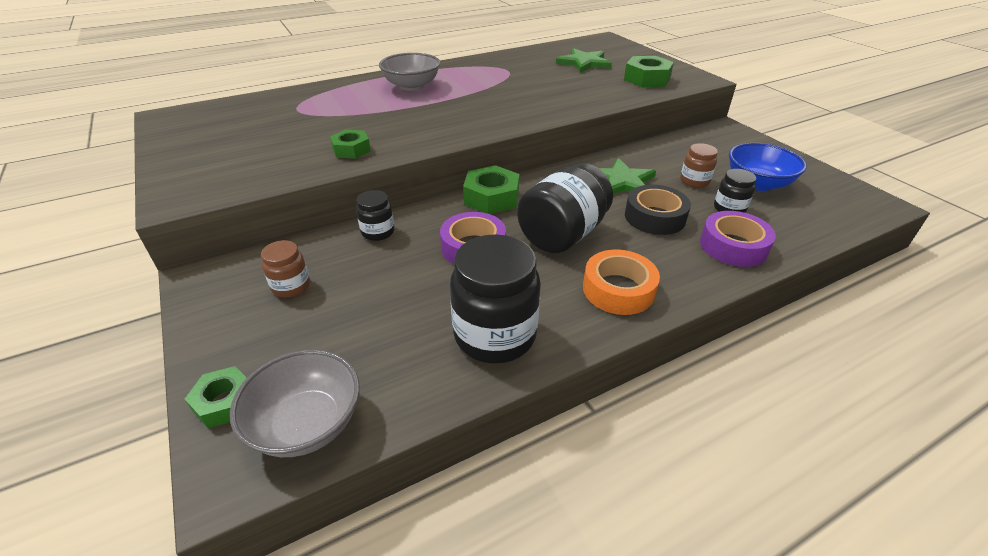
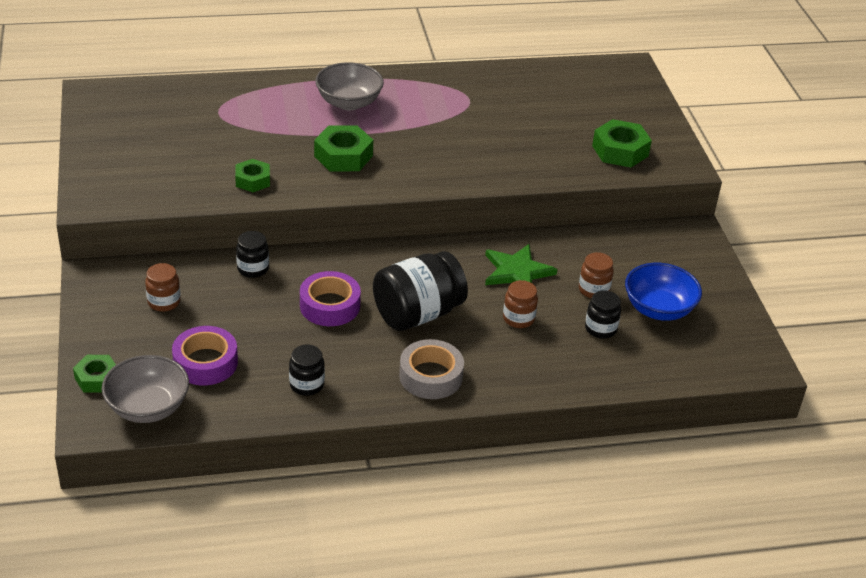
camera: 15 degrees right, 0 degrees up
(491, 197) = (375, 258): green nut -> green nut (343, 156)
(495, 335) = (306, 385): black jar -> black jar, size x0.51
(584, 63) = (567, 107): green star -> none
(618, 289) = (431, 376): orange tape -> grey tape
(655, 217) = (518, 319): black tape -> brown jar
(733, 246) = (567, 366): purple tape -> purple tape (205, 363)

